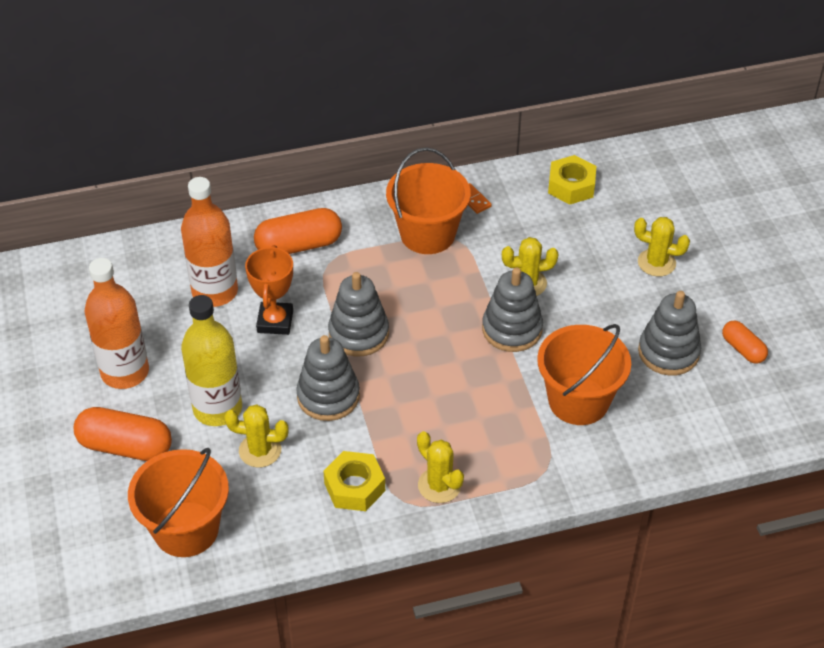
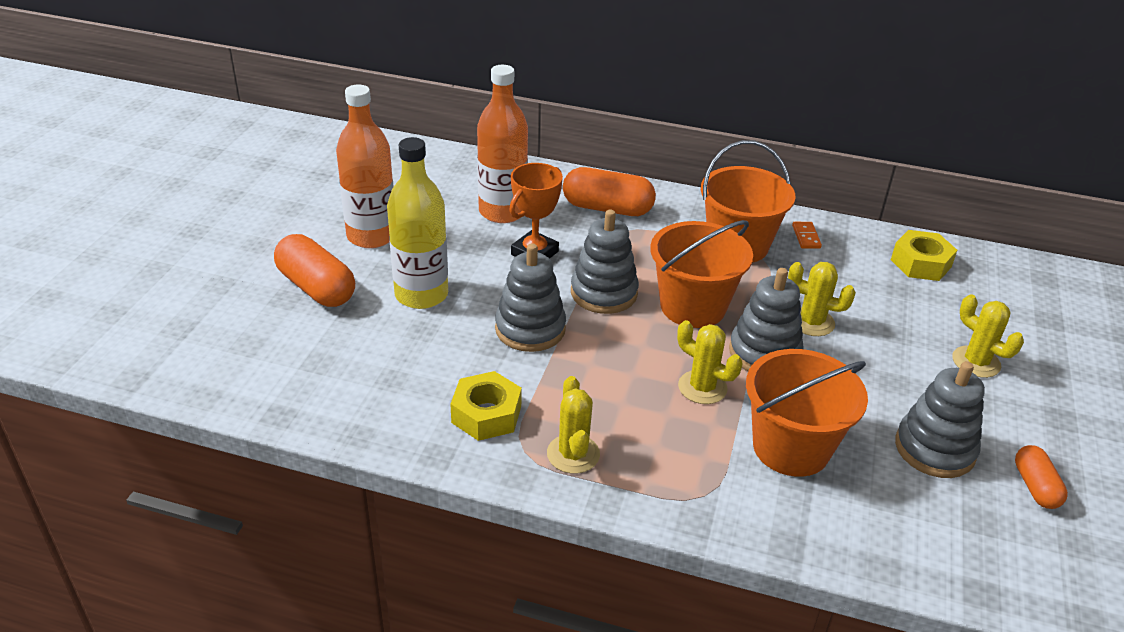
camera: 30 degrees right, 10 degrees down
(186, 529) = (300, 374): orange bucket -> orange bucket (693, 306)
(260, 450) = (427, 343): yellow cactus -> yellow cactus (702, 387)

